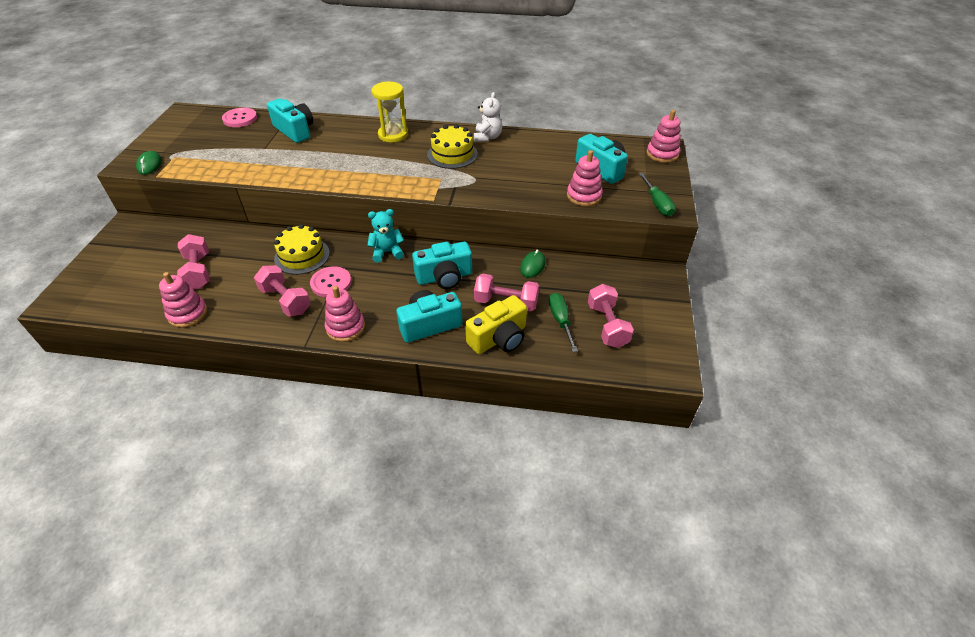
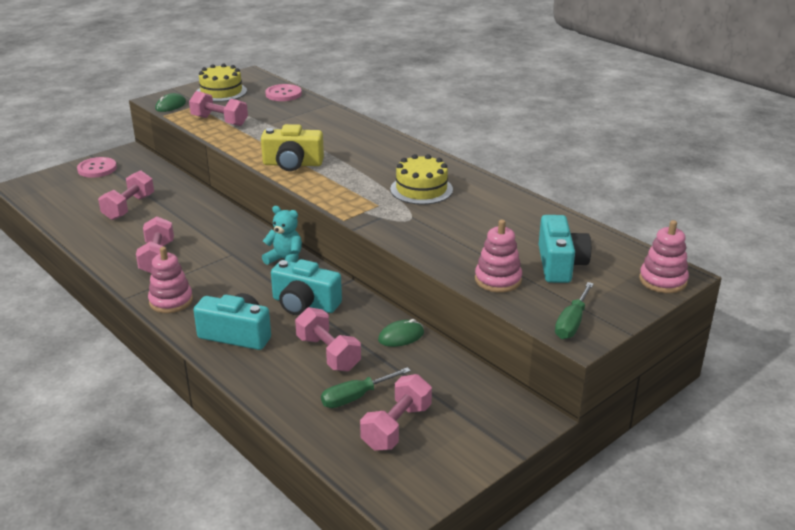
camera: 40 degrees right, 15 degrees down
(188, 314) = (83, 234): pink stacking toy -> none
(218, 162) = (219, 121): none -> pink dumbbell
(295, 131) = (312, 119): turquoise camera -> none
(302, 256) = (215, 231): yellow cake -> yellow cake (221, 92)
(331, 283) = (207, 262): pink button -> pink button (97, 169)
(393, 135) = (392, 152): yellow hourglass -> none
(487, 137) = (481, 188): white teddy bear -> none
(499, 338) = (278, 379): yellow camera -> yellow camera (292, 164)
(560, 321) = (356, 397): green screwdriver -> green screwdriver turned 150 degrees counterclockwise

